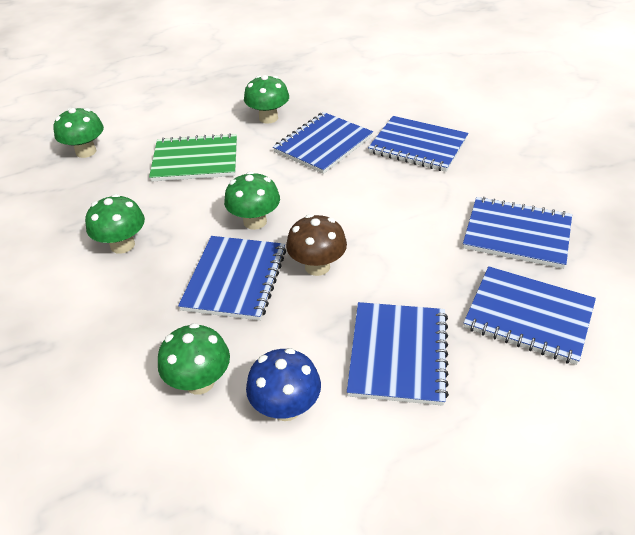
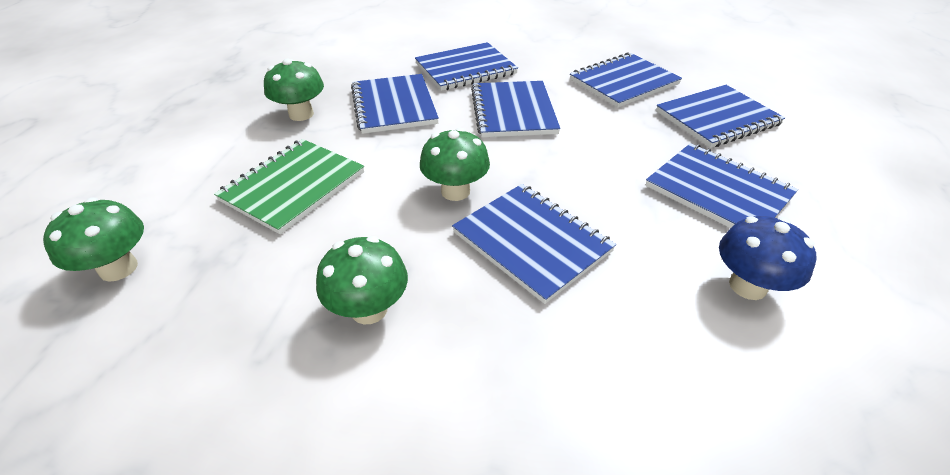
camera: 55 degrees left, 0 degrees up
(199, 382) = (672, 336): green mushroom -> none
(317, 266) = (566, 184): brown mushroom -> none
(385, 198) = (513, 111): none -> blue notebook

